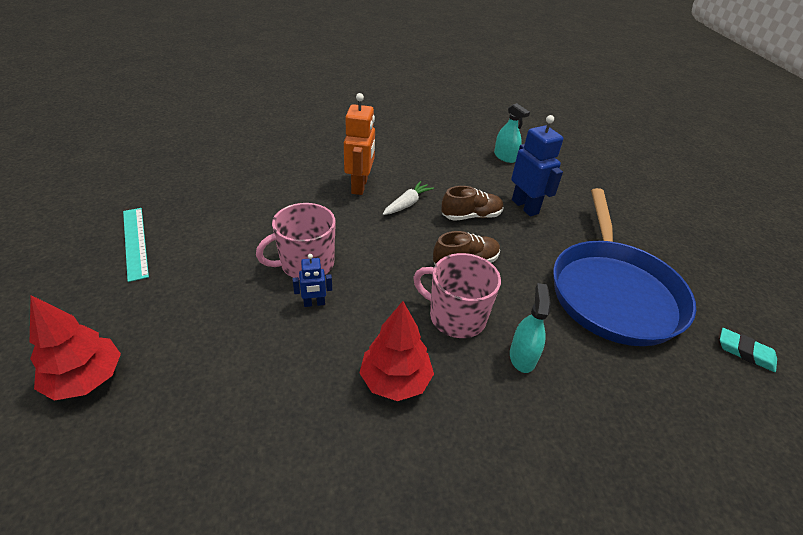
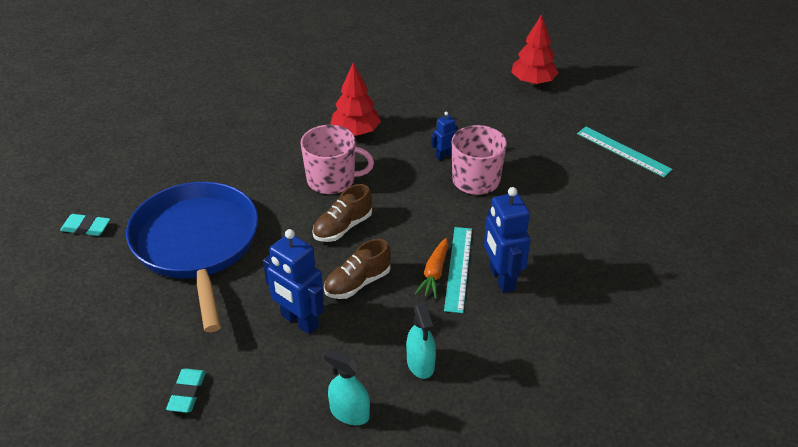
camera: 160 degrees right, 0 degrees up
(360, 186) = (501, 278): orange robot -> blue robot
(386, 201) = (458, 268): none -> turquoise ruler
(407, 204) = (434, 273): white carrot -> orange carrot
(522, 356) = (273, 170): turquoise spray bottle -> turquoise spray bottle (420, 363)
(609, 193) = (187, 393): none -> turquoise eraser

